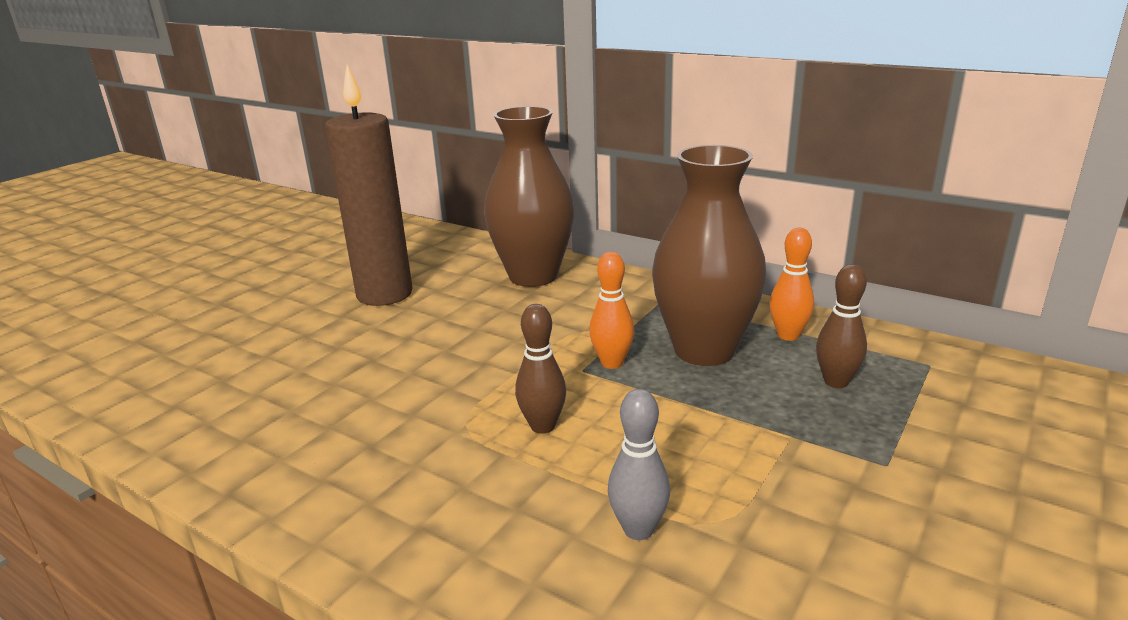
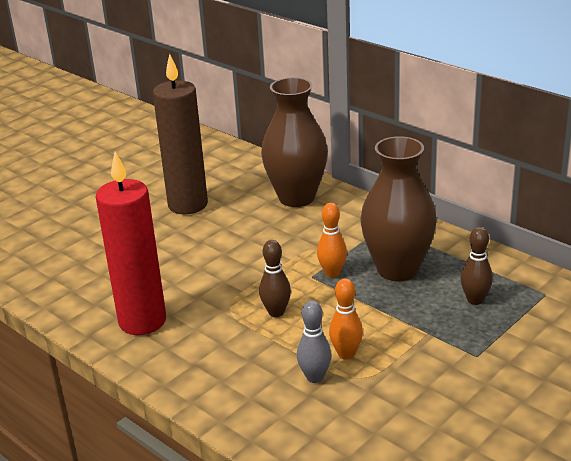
camera: 10 degrees right, 5 degrees up
(323, 460) = (142, 321): none -> red candle
(788, 335) = (460, 263): orange bowling pin -> orange bowling pin (346, 354)

